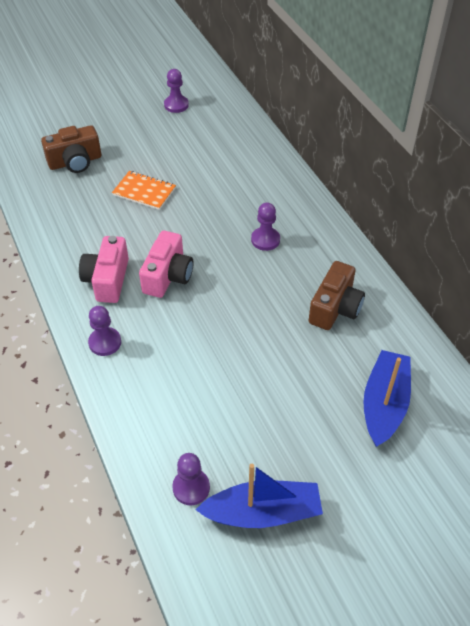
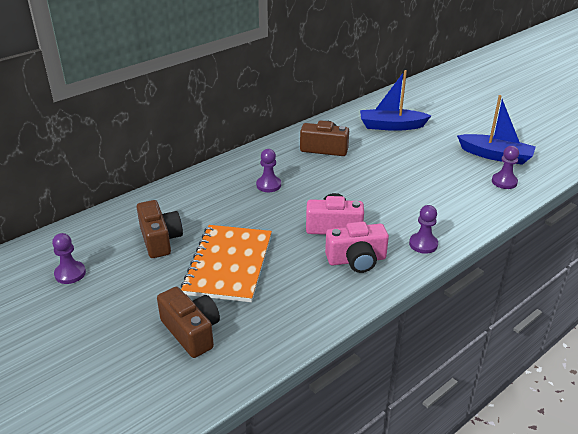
camera: 105 degrees left, 15 degrees down
(144, 191) = (229, 264): orange notebook -> orange notebook, size x1.78
(200, 154) = (160, 239): none -> brown camera
(263, 512) = (496, 156): blue boat -> blue boat turned 135 degrees clockwise

